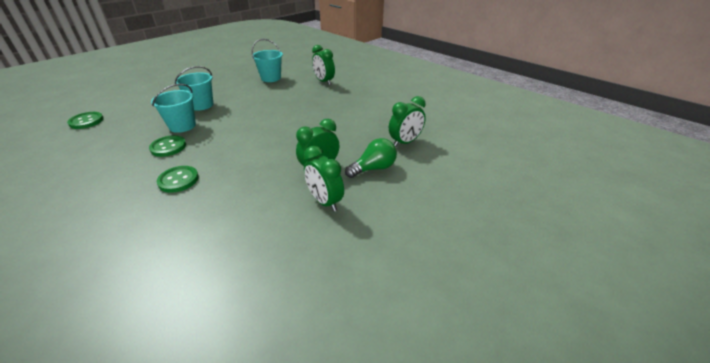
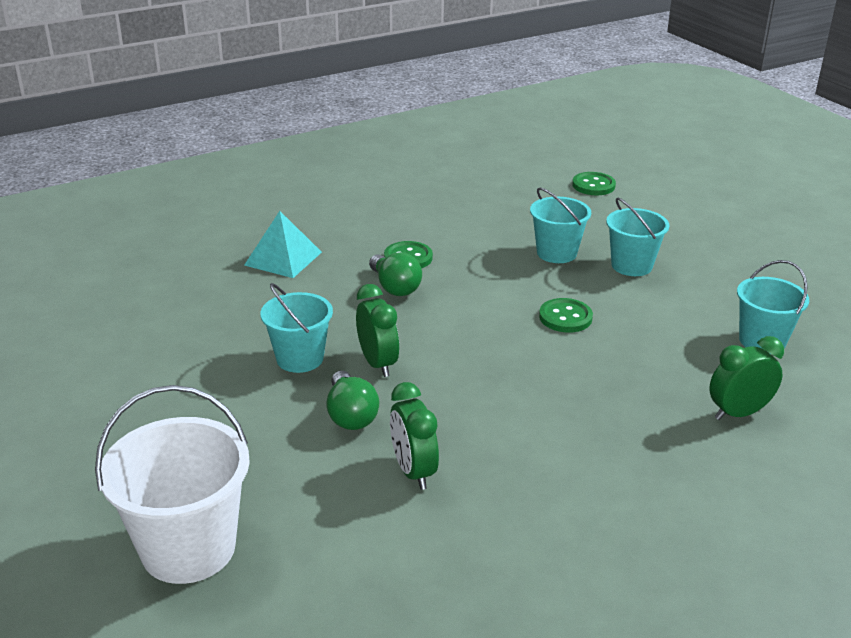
camera: 105 degrees right, 5 degrees down
(166, 253) = (283, 258): none -> turquoise pyramid
(168, 147) = (495, 246): green button -> green button (565, 317)
(223, 178) = (394, 287): none -> green light bulb
(324, 201) = (300, 358): green clock -> turquoise bucket
(513, 197) = (188, 548): none -> white bucket

